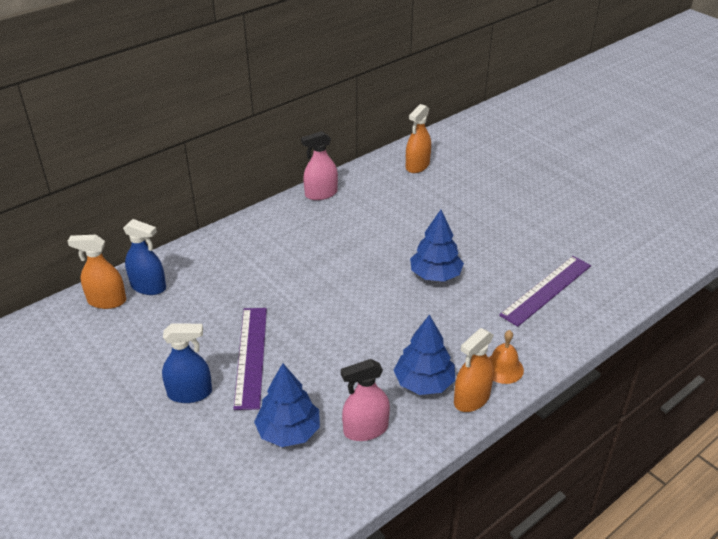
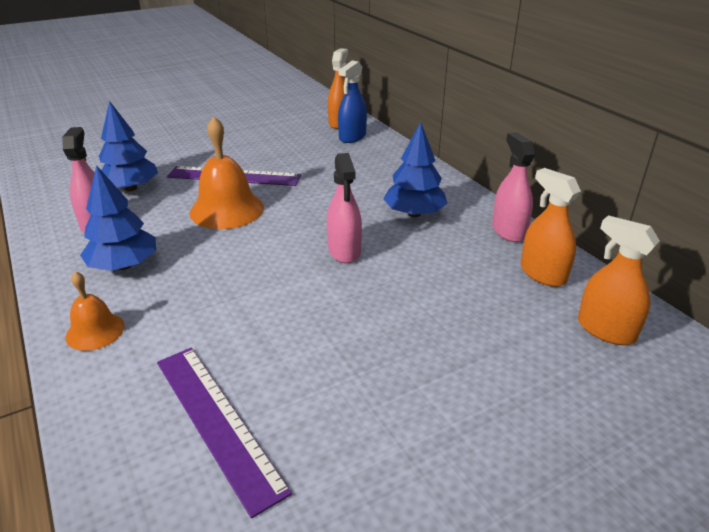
camera: 100 degrees right, 5 degrees down
(190, 393) = (209, 152): blue spray bottle -> none
(319, 344) = (227, 209): none -> orange bell
(367, 265) = (344, 251): none -> pink spray bottle
(435, 275) = (304, 303): blue tree -> blue tree (414, 214)
(471, 399) = (72, 295): orange spray bottle -> orange spray bottle (542, 274)

